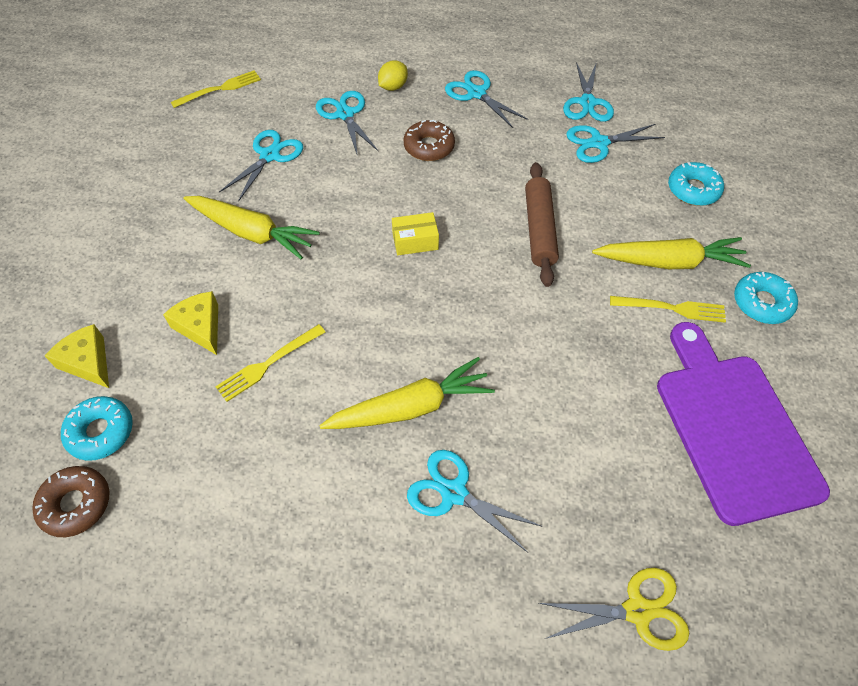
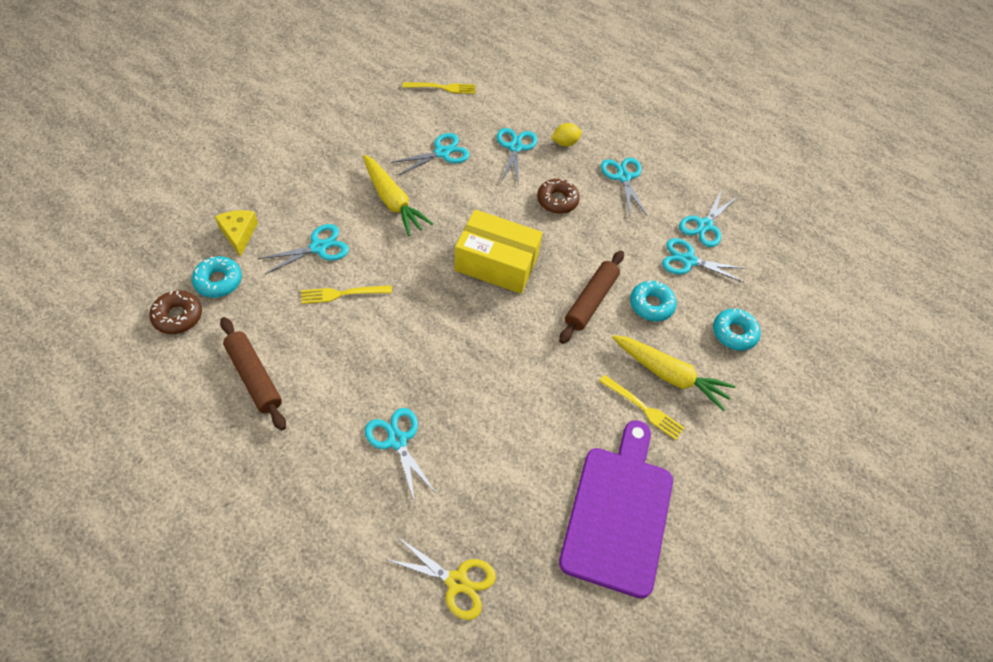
camera: 25 degrees right, 0 degrees up
(201, 327) = (318, 247): yellow cheese -> turquoise scissors
(230, 521) = (254, 377): none -> brown rolling pin
(410, 407) = (410, 372): yellow carrot -> none
(415, 241) = (496, 263): yellow box -> yellow box, size x2.13
(762, 303) = (716, 442): turquoise donut -> turquoise donut (651, 305)

